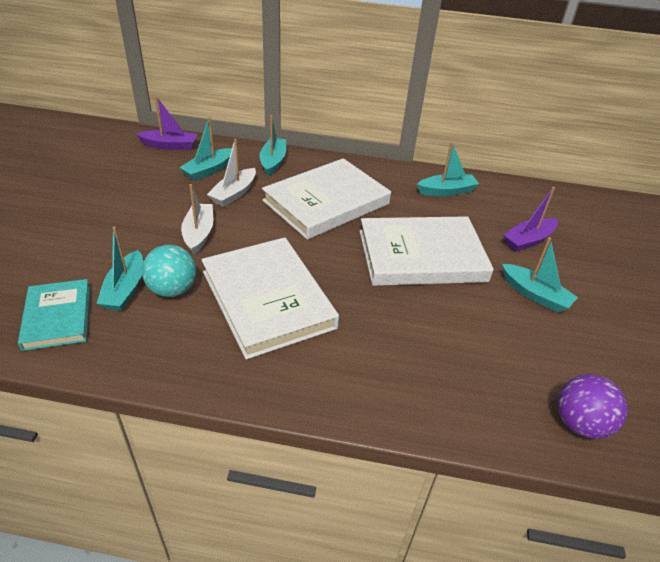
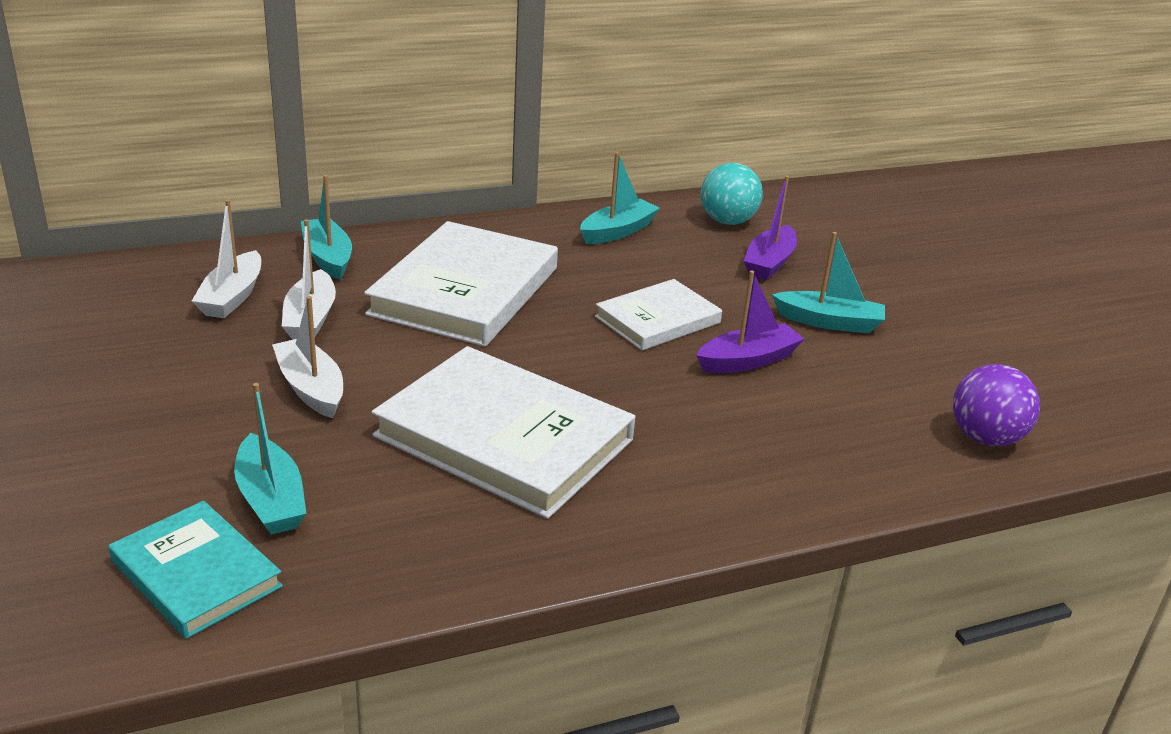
camera: 30 degrees left, 10 degrees down
(170, 146) = (122, 279): purple boat -> purple boat (748, 360)
(172, 289) = (348, 474): turquoise ball -> turquoise ball (727, 221)
(209, 170) = (232, 297): turquoise boat -> white boat
(421, 255) = (657, 320): white book -> white book, size x0.58

